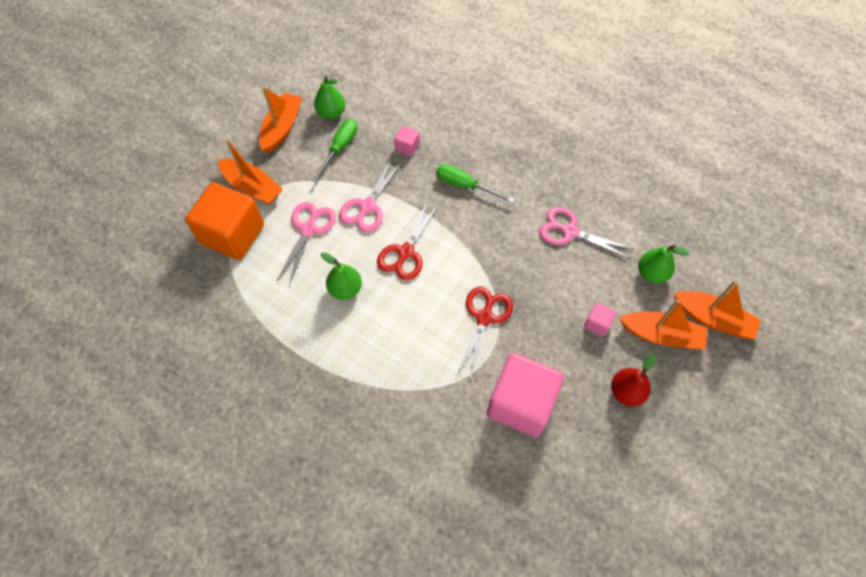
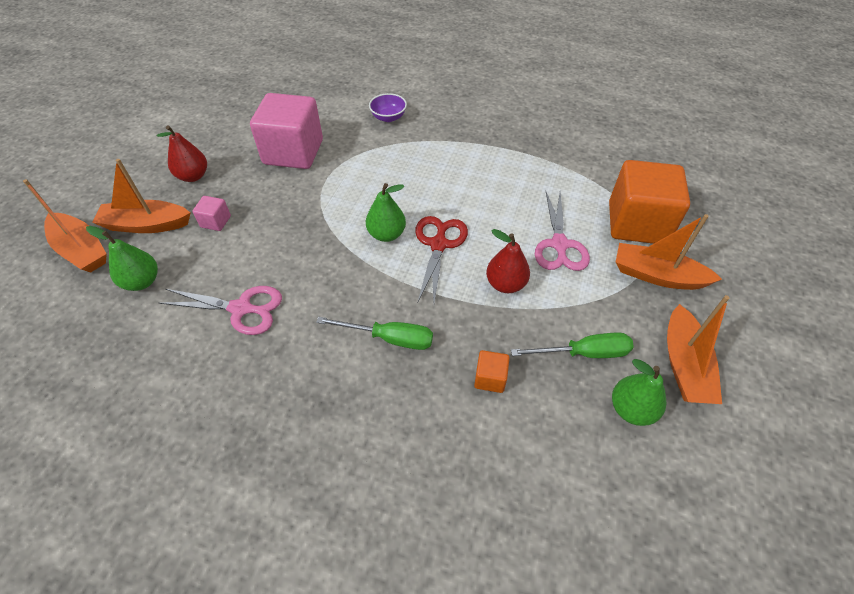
camera: 165 degrees right, 10 degrees down
(340, 148) = (584, 353): green screwdriver -> green screwdriver turned 105 degrees counterclockwise
(345, 289) = (487, 200): green pear -> green pear (386, 234)
(367, 206) = (505, 284): pink scissors -> red pear
(404, 438) = (388, 117): none -> purple bowl
(407, 147) = (490, 378): pink cube -> orange cube
(484, 318) = (336, 204): red scissors -> none
(713, 319) = (81, 250): orange boat -> orange boat turned 150 degrees counterclockwise

